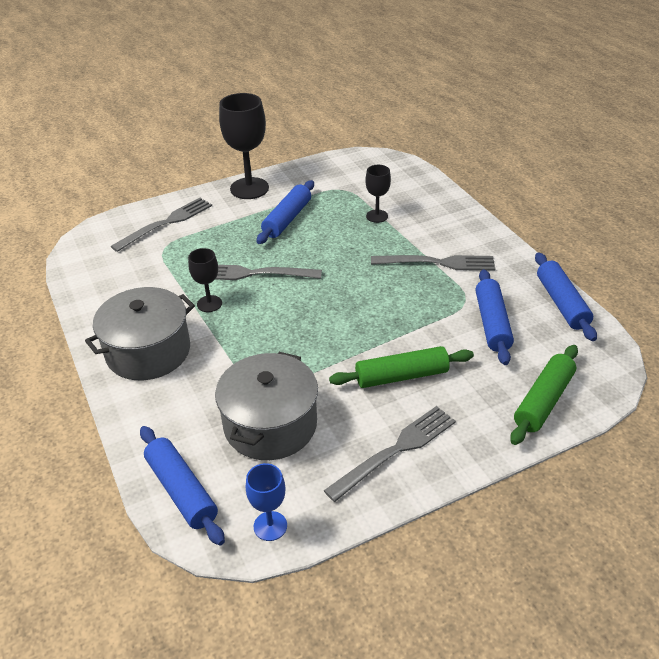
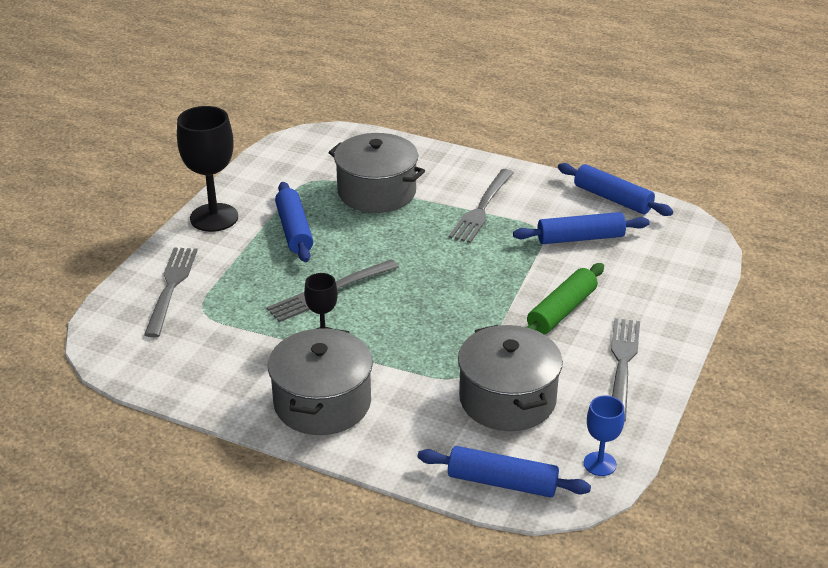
camera: 40 degrees left, 5 degrees down
(377, 216) = (377, 192): black goblet -> grey pot
(439, 263) = (481, 209): grey fork -> grey fork turned 150 degrees clockwise
(492, 323) = (580, 238): blue rolling pin -> blue rolling pin turned 60 degrees counterclockwise
(543, 401) = (680, 276): green rolling pin -> none

